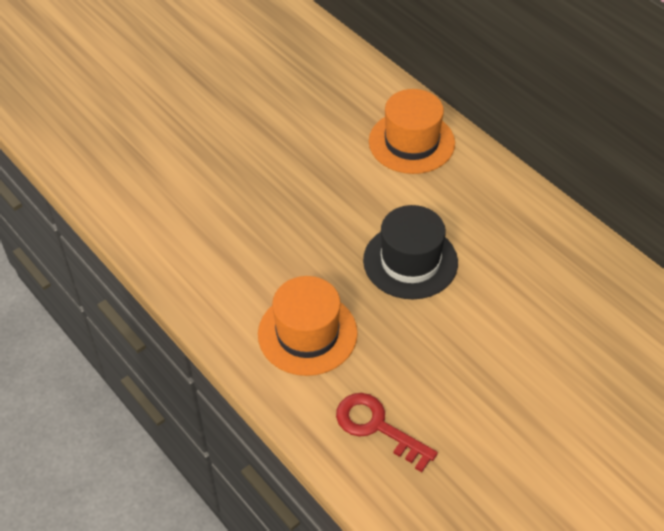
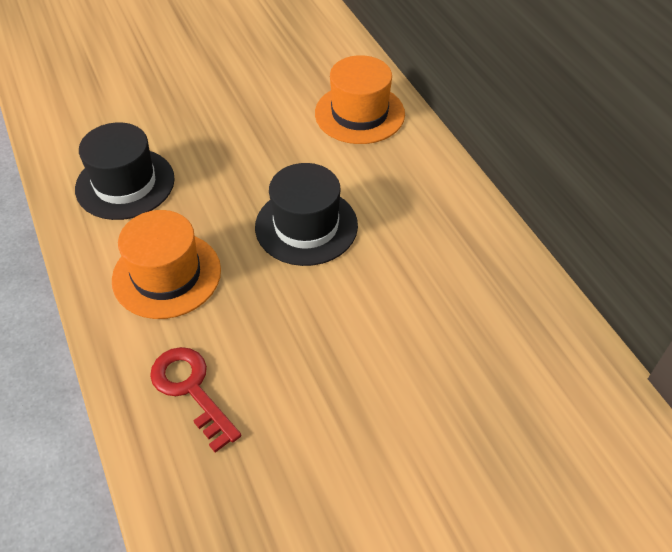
camera: 15 degrees right, 0 degrees up
(226, 257) = (125, 184): none -> black hat

